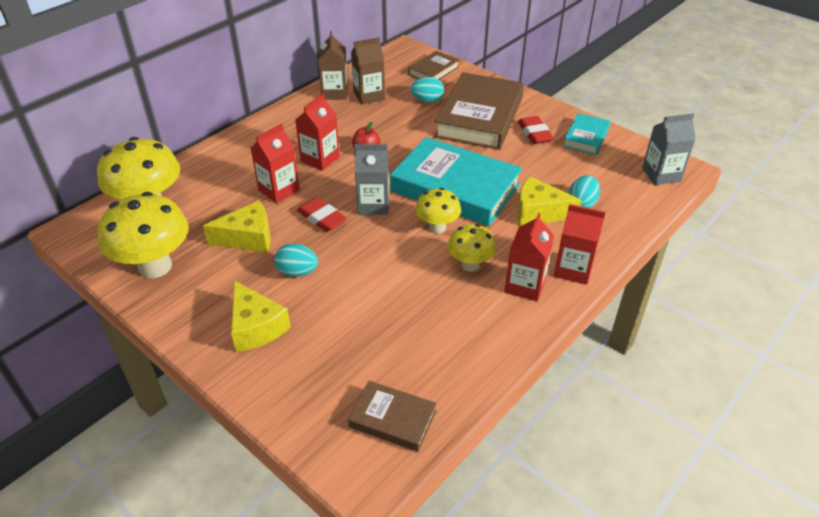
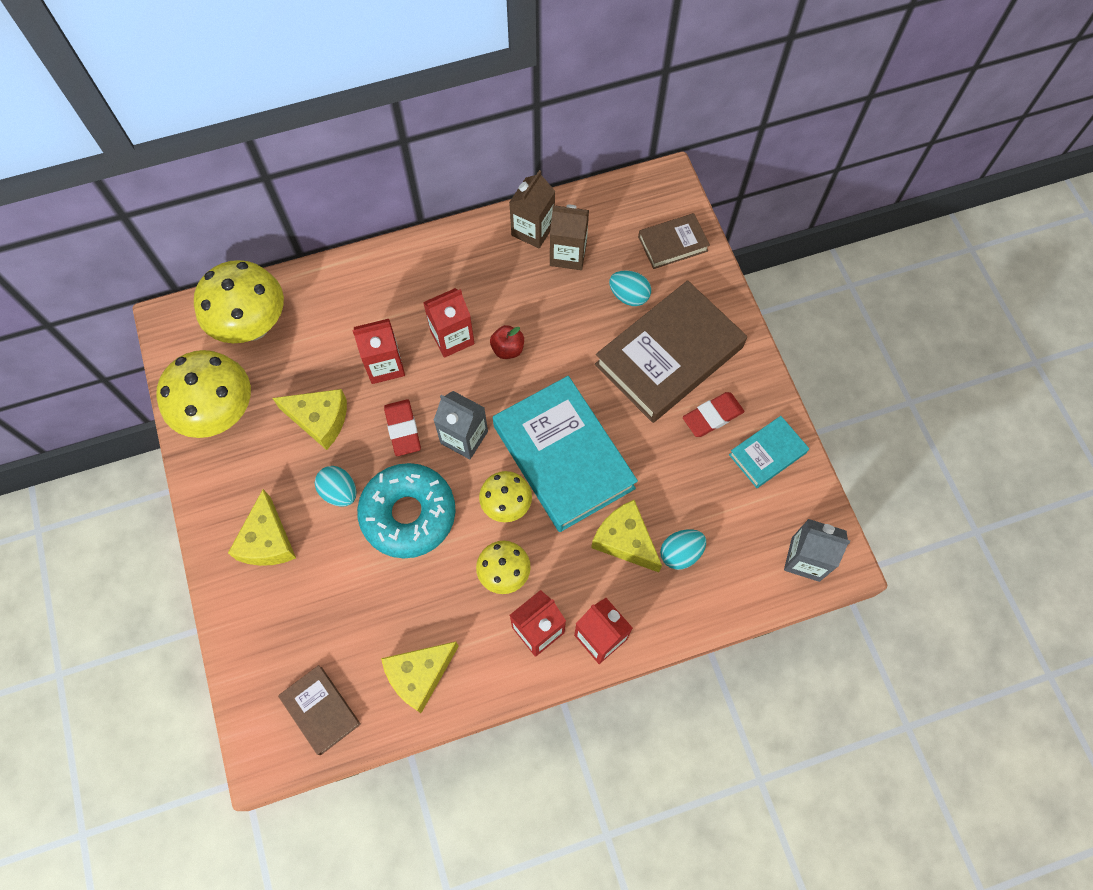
camera: 30 degrees right, 25 degrees up
(366, 262) = (408, 514): none -> turquoise donut
(458, 354) = (419, 675): none -> yellow cheese
(535, 133) = (712, 416): red eraser -> red eraser turned 45 degrees clockwise

